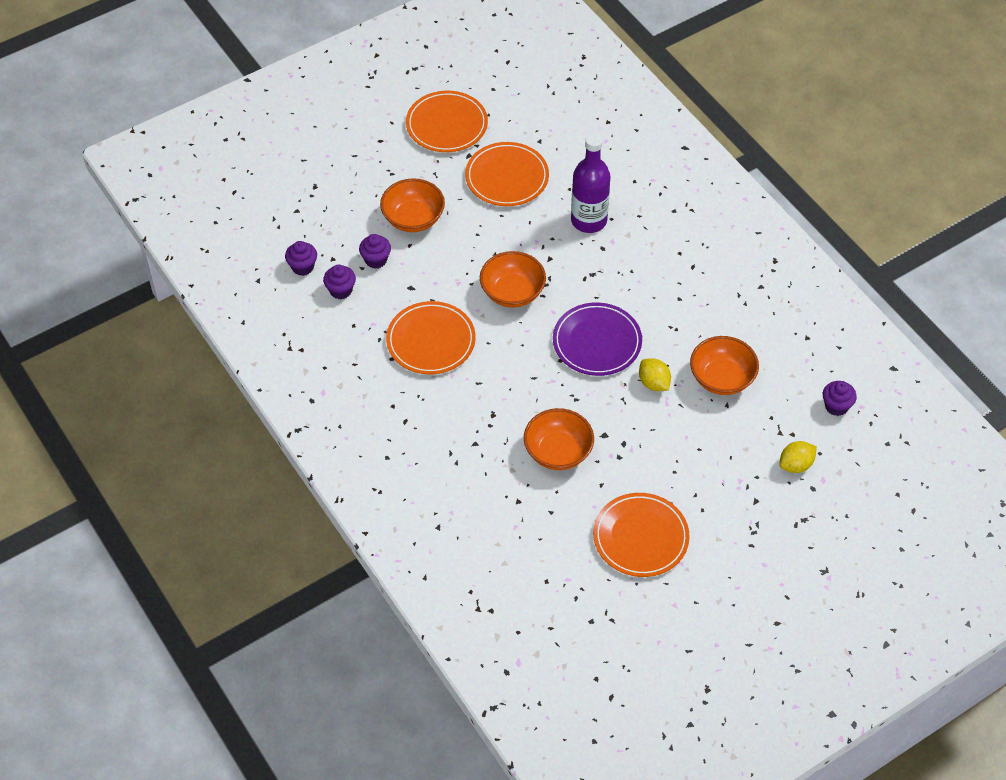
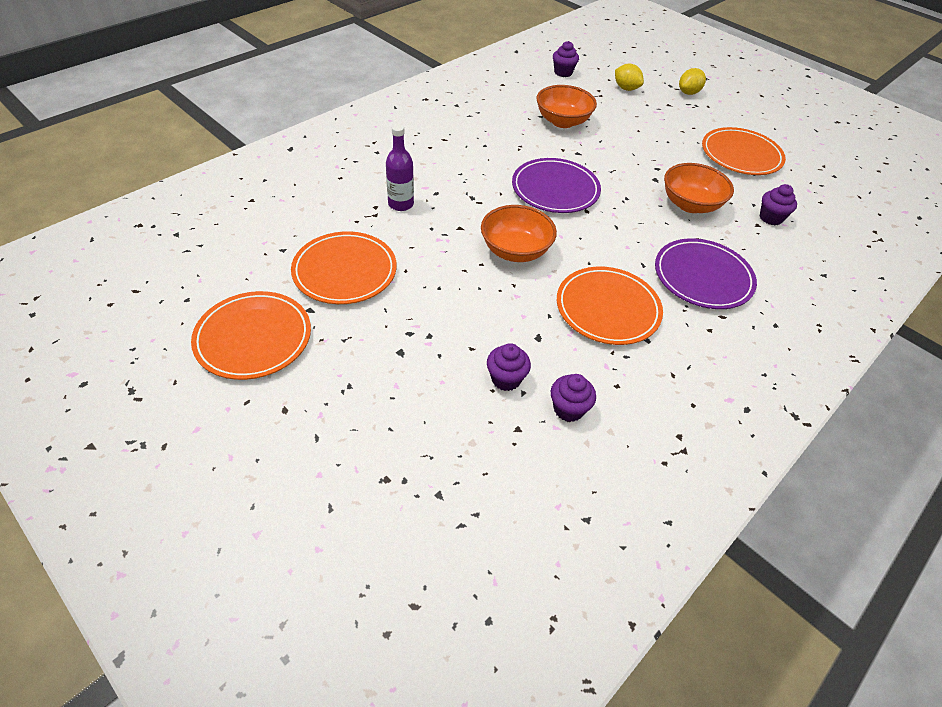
camera: 105 degrees left, 5 degrees down
(302, 267) = (543, 463): purple cupcake -> purple cupcake (770, 218)
(413, 218) = (427, 350): orange bowl -> none
(454, 424) = (702, 277): none -> purple plate
(589, 220) = (401, 204): purple bottle -> purple bottle, size x0.65
(654, 383) = (585, 155): yellow lemon -> yellow lemon (688, 93)

